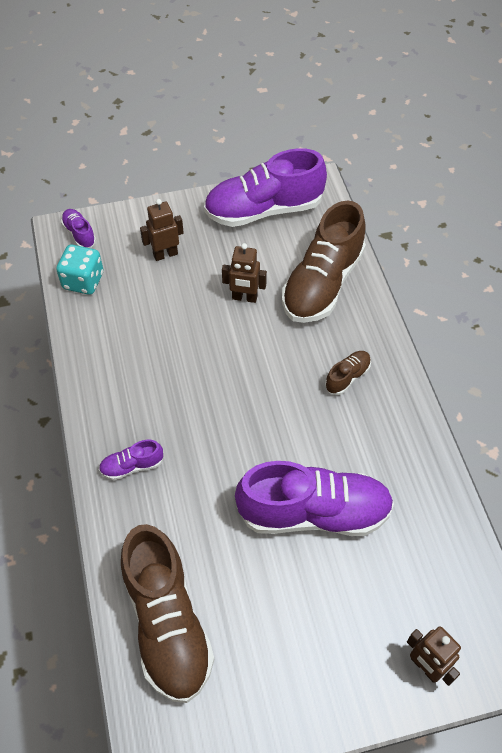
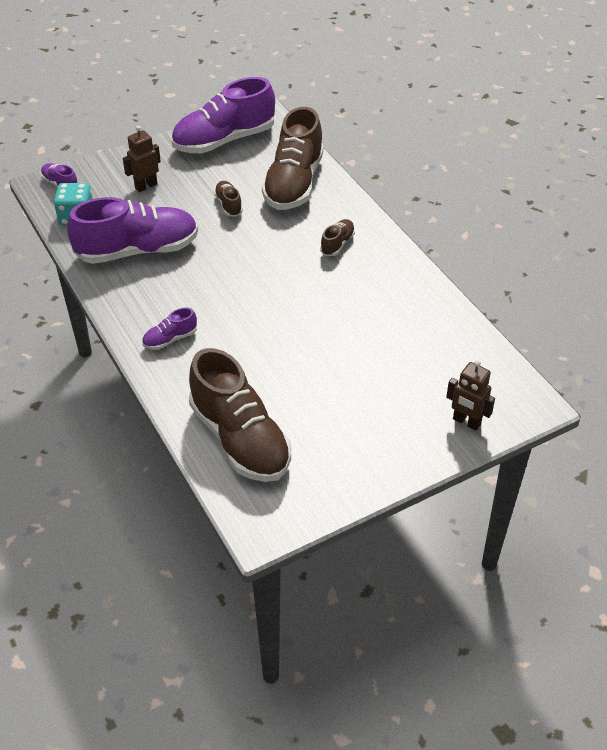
camera: 15 degrees left, 10 degrees down
(244, 298) = (228, 205): brown robot -> brown shoe
(314, 513) = (340, 340): purple shoe -> purple shoe (137, 250)

